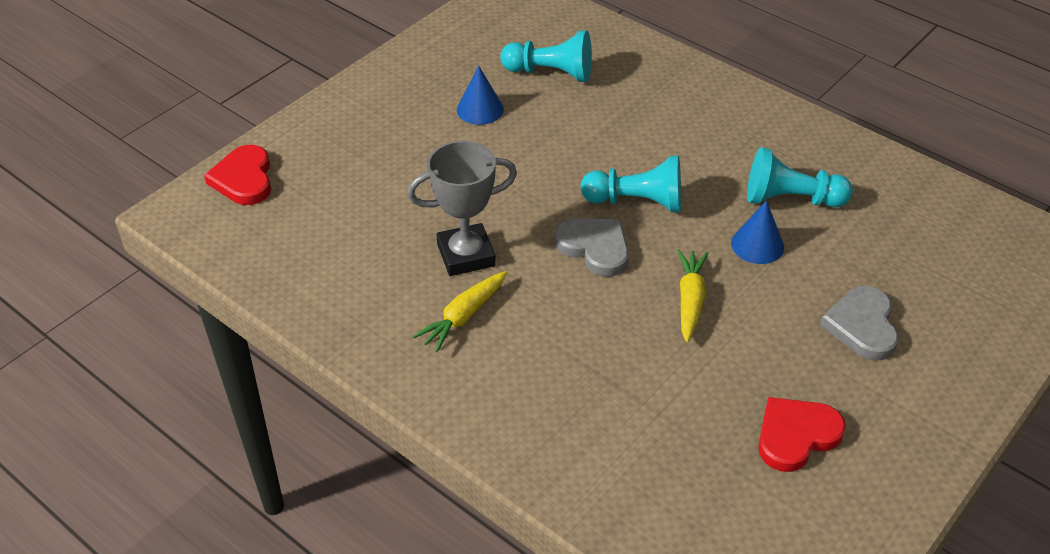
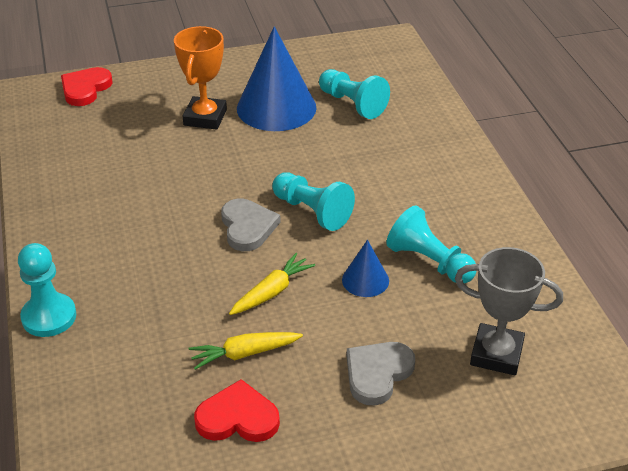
camera: 35 degrees right, 5 degrees down
(418, 153) = (205, 117): none -> orange trophy
(463, 316) = (115, 228): yellow carrot -> yellow carrot (244, 354)
(466, 255) = (160, 192): grey trophy -> grey trophy (496, 354)
(480, 109) = (276, 107): blue cone -> blue cone, size x2.06
(507, 444) = (49, 317): none -> turquoise pawn

